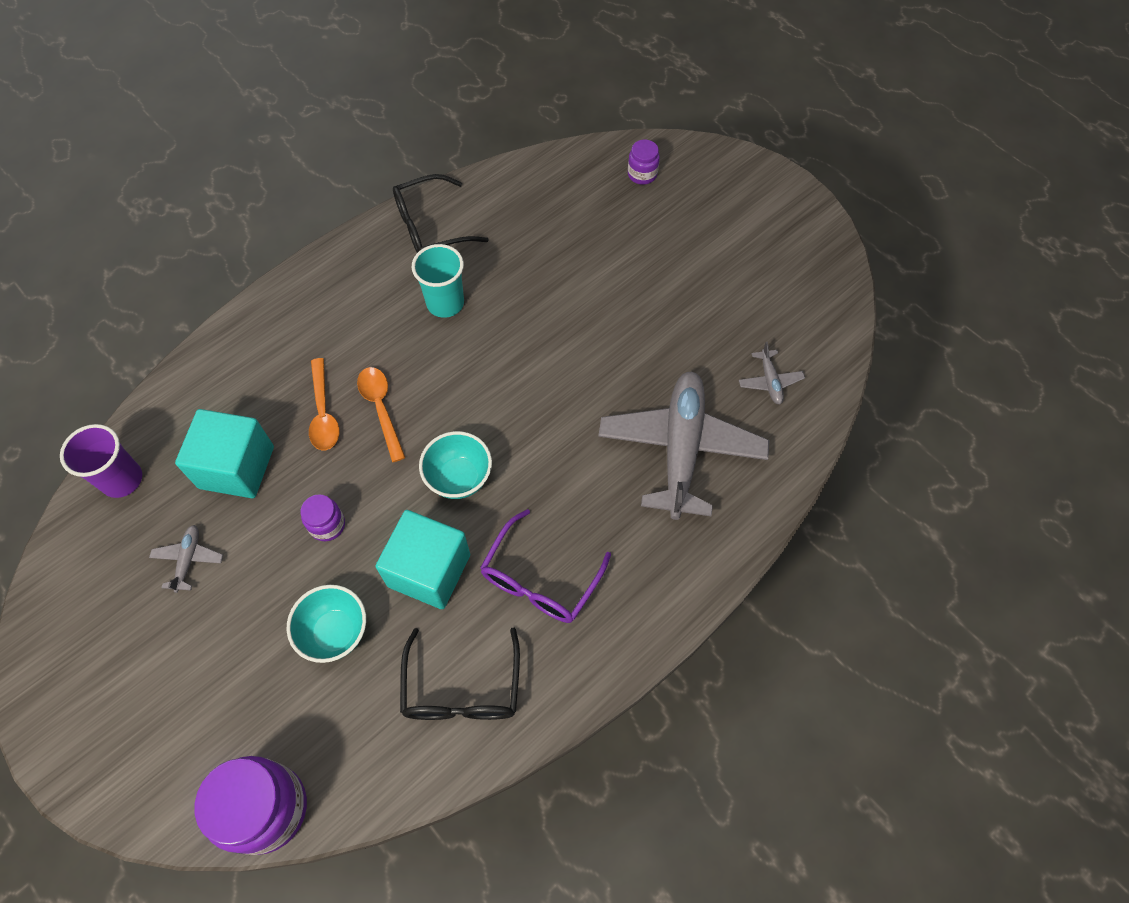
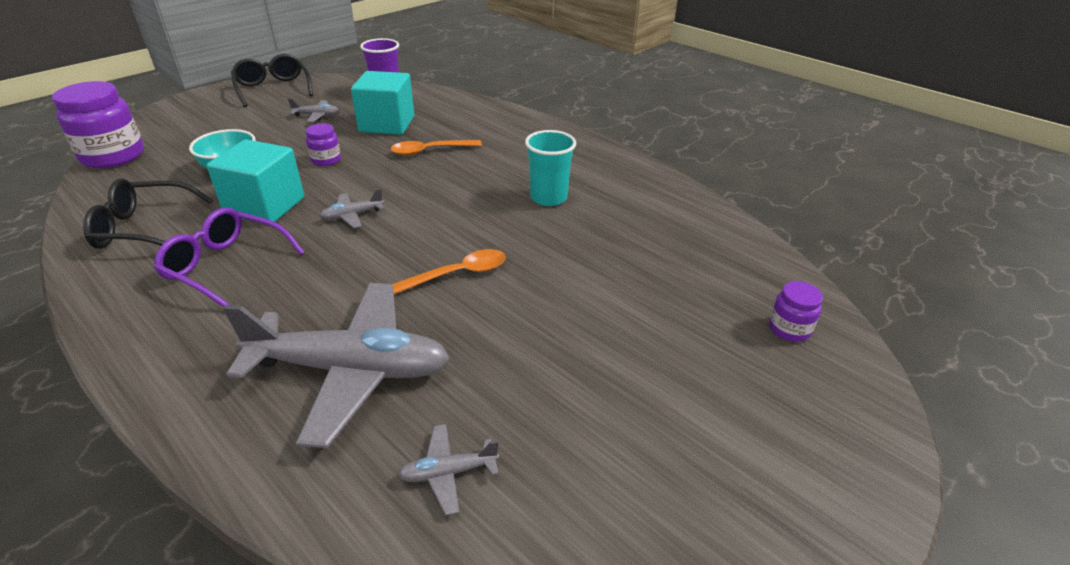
camera: 85 degrees right, 25 degrees down
(381, 409) = (431, 174): orange spoon -> orange spoon (458, 274)
(431, 226) = (639, 185): black glasses -> black glasses (273, 89)
(459, 478) = (352, 215): turquoise bowl -> grey plane

